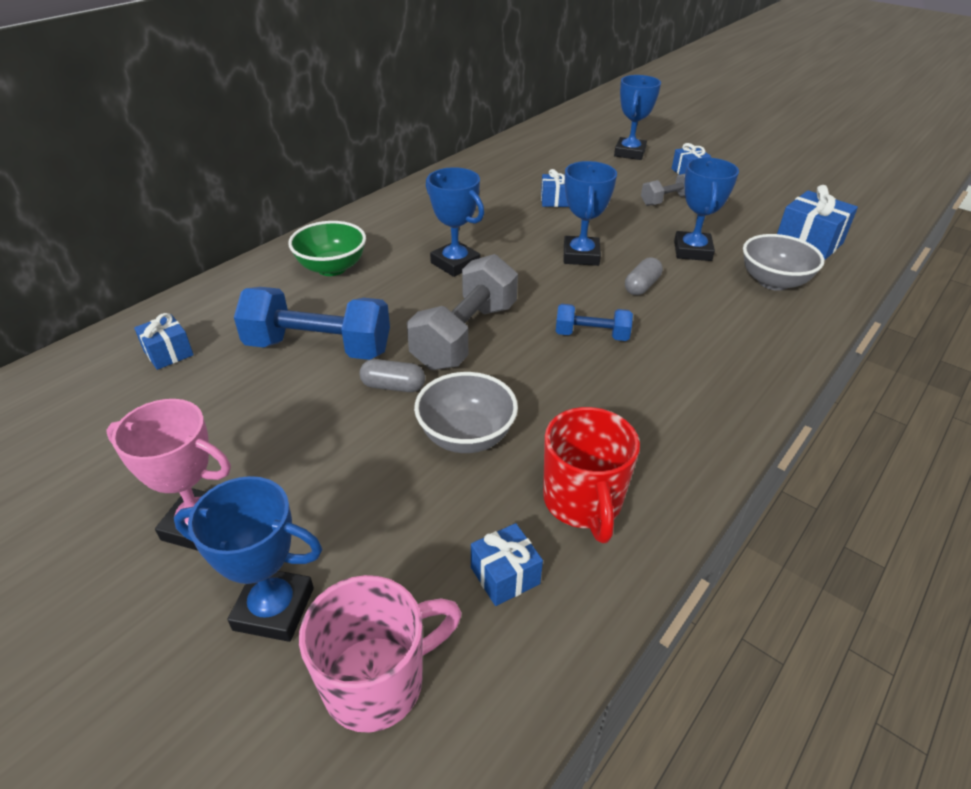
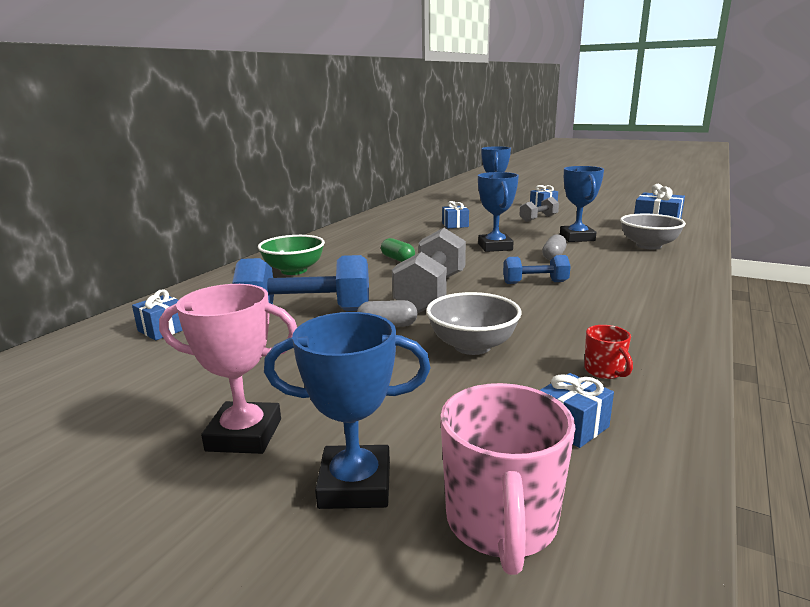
camera: 10 degrees left, 20 degrees down
(377, 681) = (501, 524): pink mug -> pink mug turned 135 degrees clockwise
(455, 263) = (397, 259): blue trophy -> green capsule
(583, 502) = (604, 371): red mug -> red mug, size x0.51

